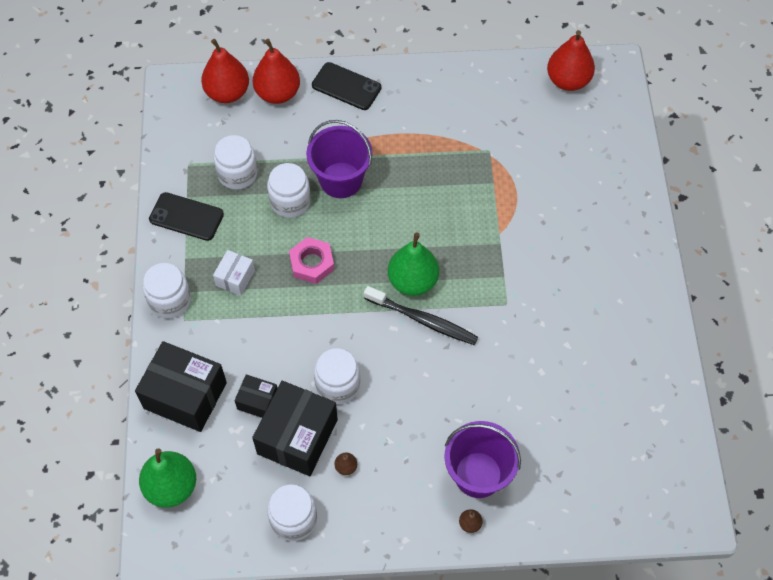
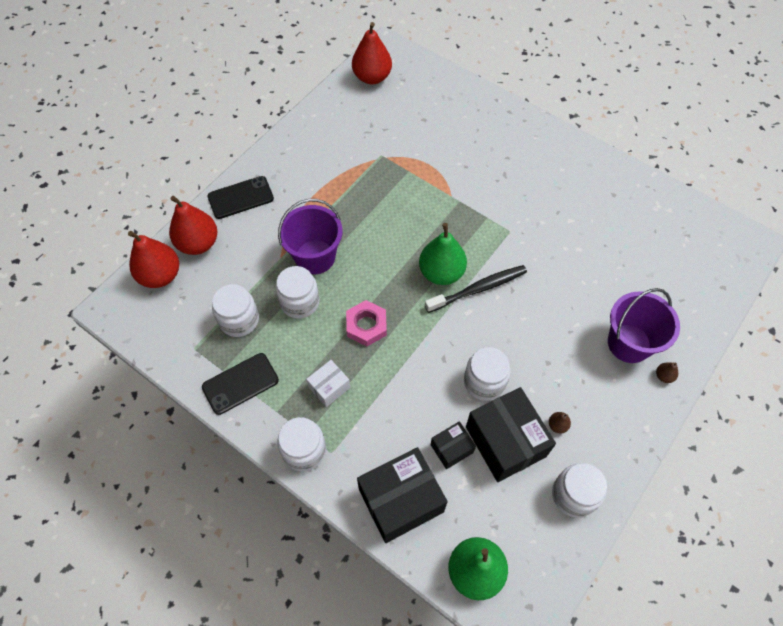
camera: 50 degrees left, 0 degrees up
(235, 278) = (329, 387): white box -> white box turned 75 degrees clockwise

